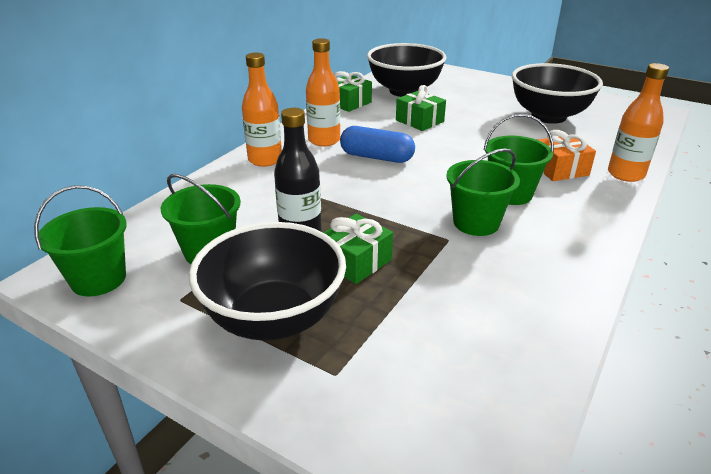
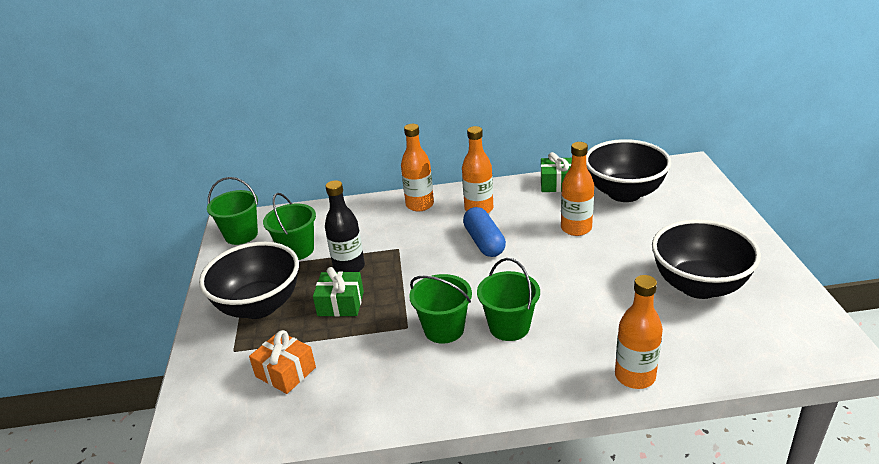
camera: 55 degrees right, 0 degrees up
(419, 121) = (576, 228): green gift -> orange bottle
(560, 169) = (590, 335): orange gift -> orange gift (285, 372)

